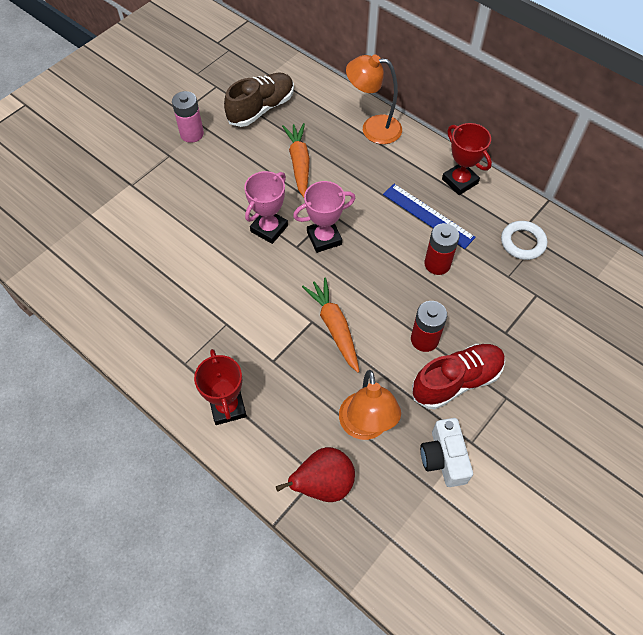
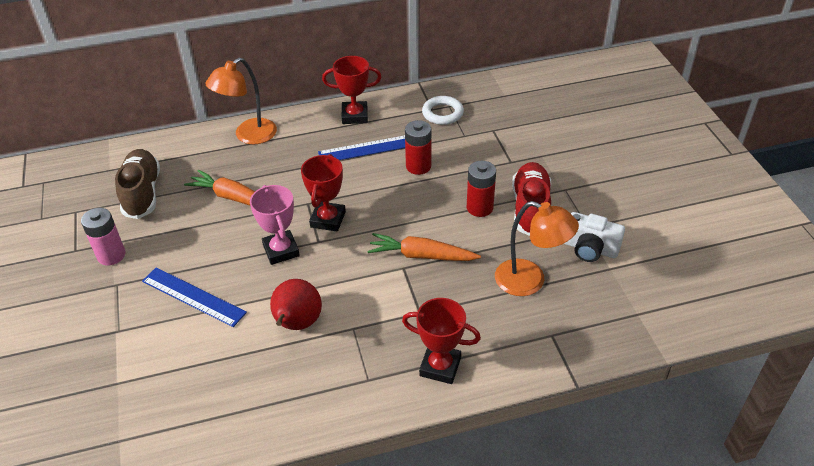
camera: 55 degrees left, 15 degrees down
(188, 205) = (193, 296): none -> blue ruler
(323, 484) = (562, 334): red pear -> red pear (297, 324)
(324, 238) = (328, 219): pink trophy -> red trophy

